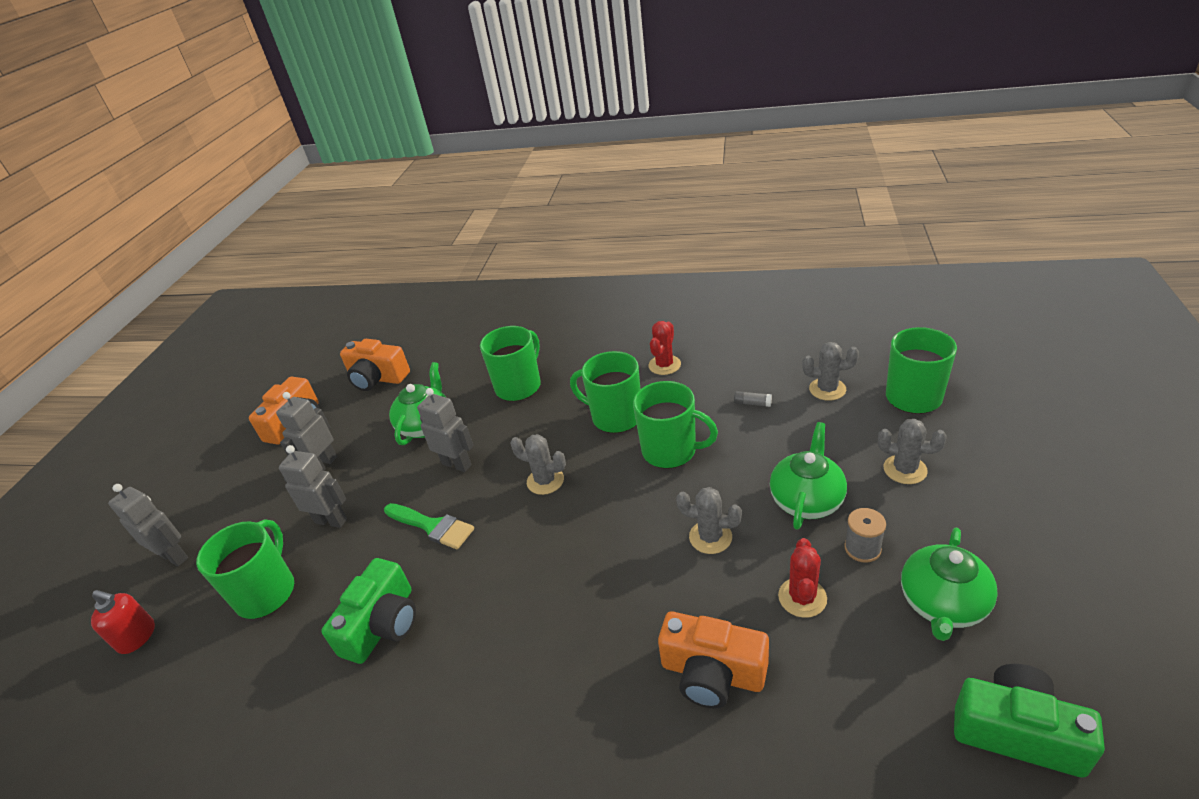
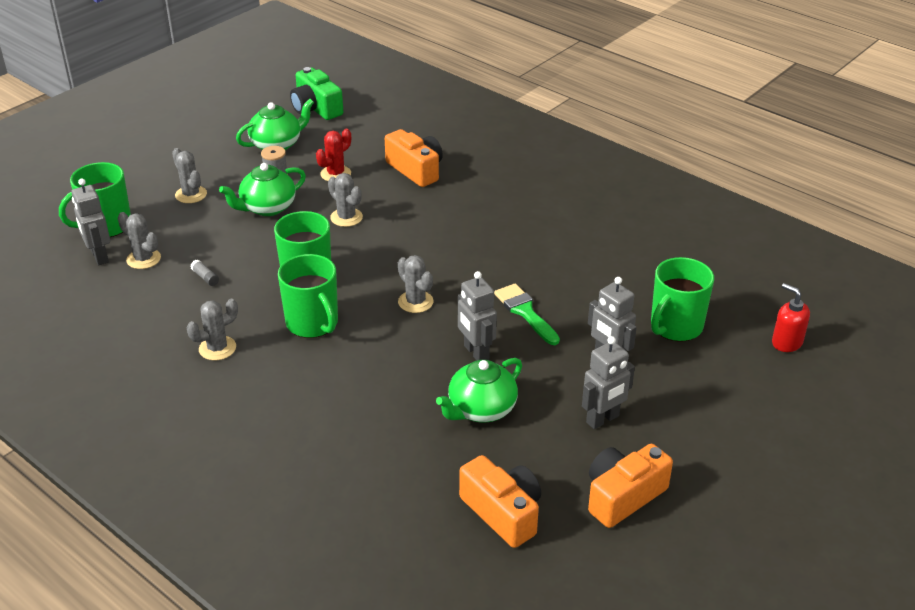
camera: 155 degrees left, 0 degrees up
(174, 556) = (763, 396): grey robot -> grey robot (99, 257)
(383, 625) = (590, 267): green camera -> none
(519, 386) = (361, 404): green mug -> none
(664, 365) = (217, 348): red cactus -> grey cactus

